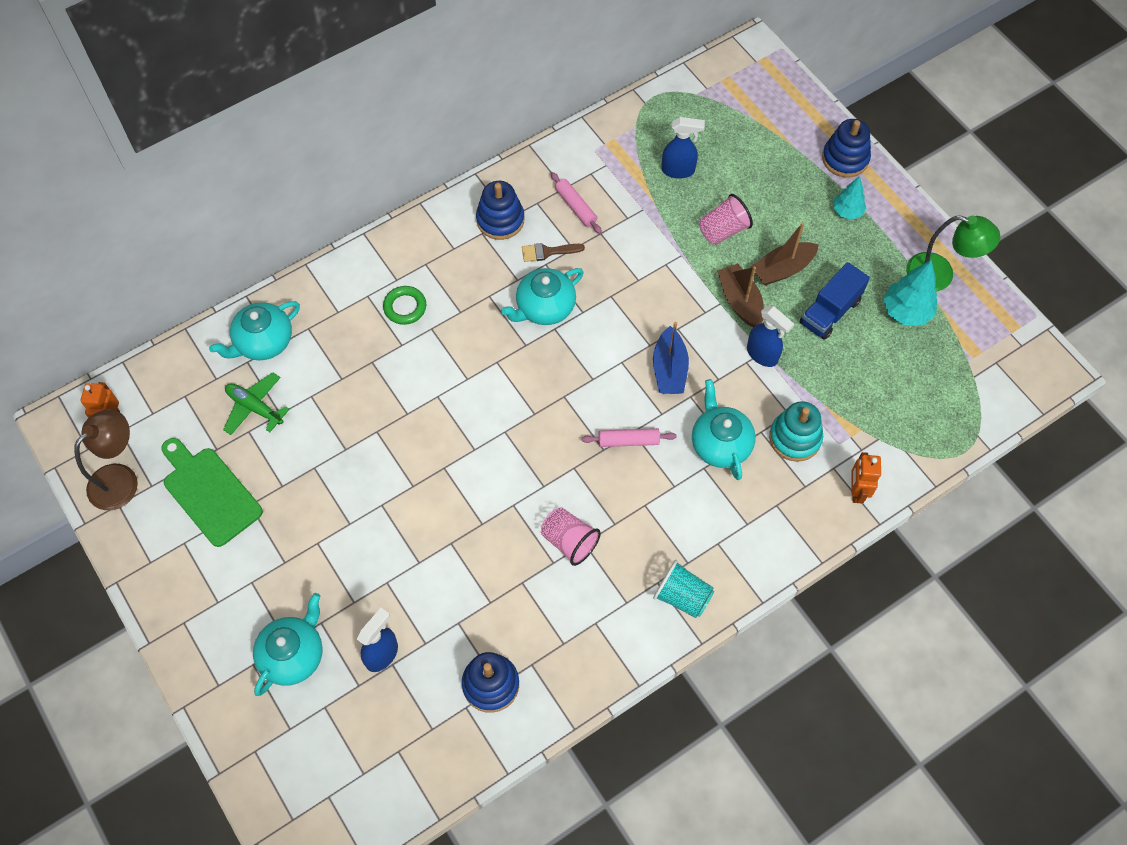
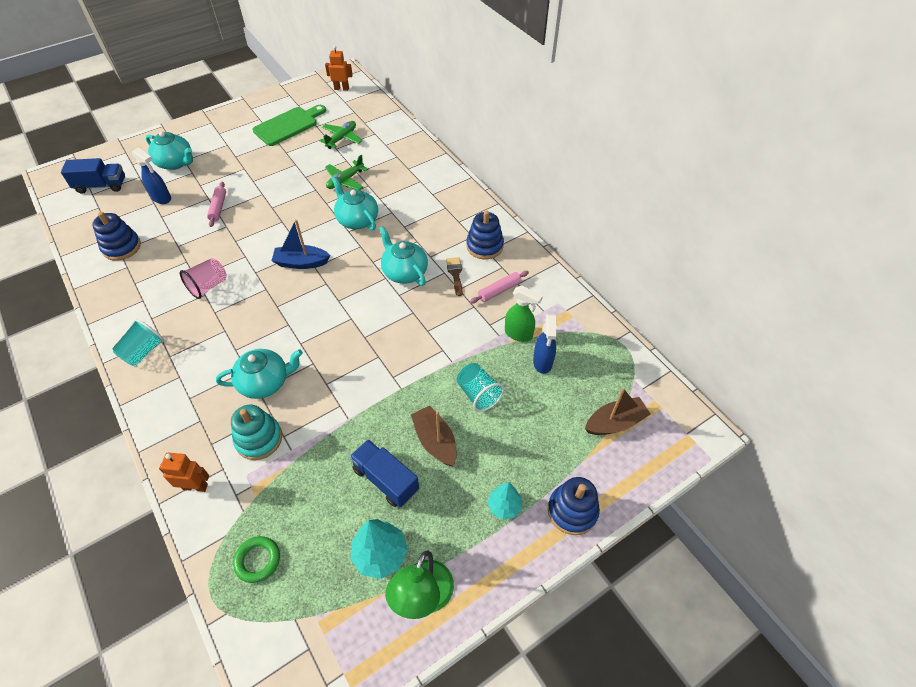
camera: 90 degrees right, 10 degrees down
(121, 478) = (305, 94): brown lamp -> none
(263, 342) = (388, 139): turquoise teapot -> turquoise teapot (357, 220)
(343, 764) = (101, 186): none -> blue truck
(359, 393) = (345, 180): none -> green plane
(405, 307) = (409, 199): green ring -> green ring (258, 560)
(628, 441) = (281, 321): pink rolling pin -> pink rolling pin (218, 207)
(640, 190) = (518, 334): none -> green spray bottle
(669, 369) = (340, 349): blue boat -> blue boat (301, 263)
(723, 230) = (478, 394): pink cup -> turquoise cup
(740, 301) = (402, 404): brown boat -> brown boat (615, 423)
(762, 355) = (345, 418): blue spray bottle -> none

